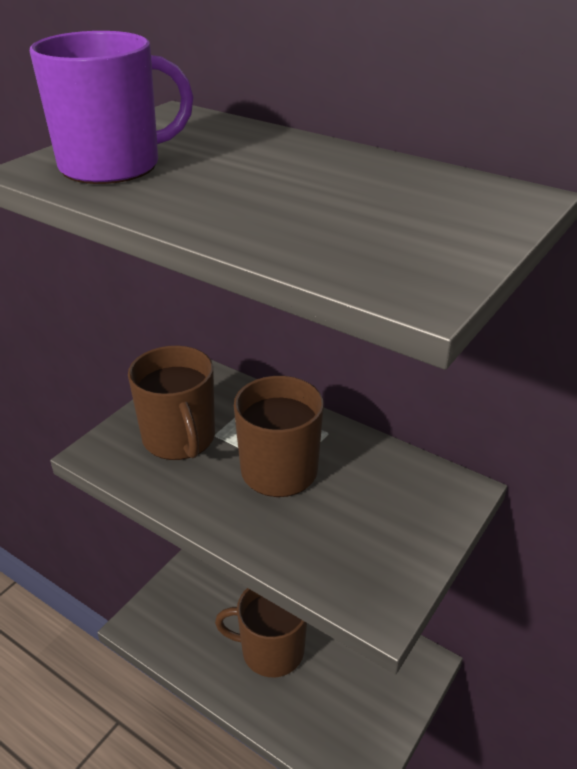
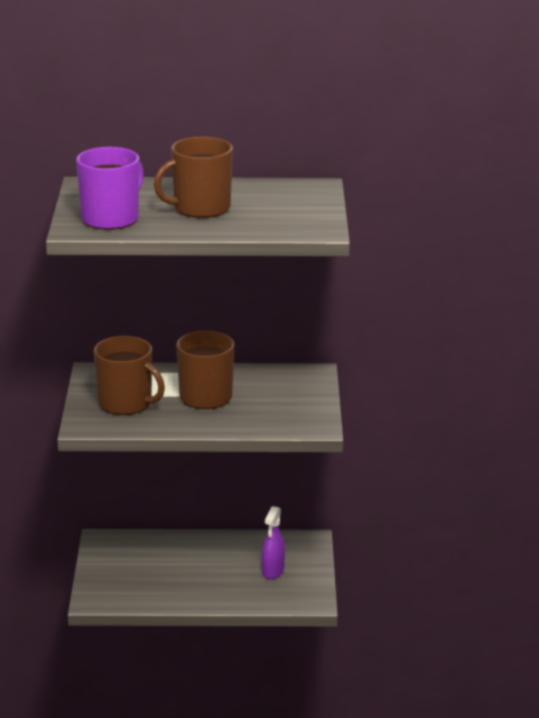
camera: 35 degrees left, 10 degrees down
(271, 650) = (204, 573): brown mug -> brown mug (200, 208)
(347, 691) = (273, 571): none -> purple spray bottle

